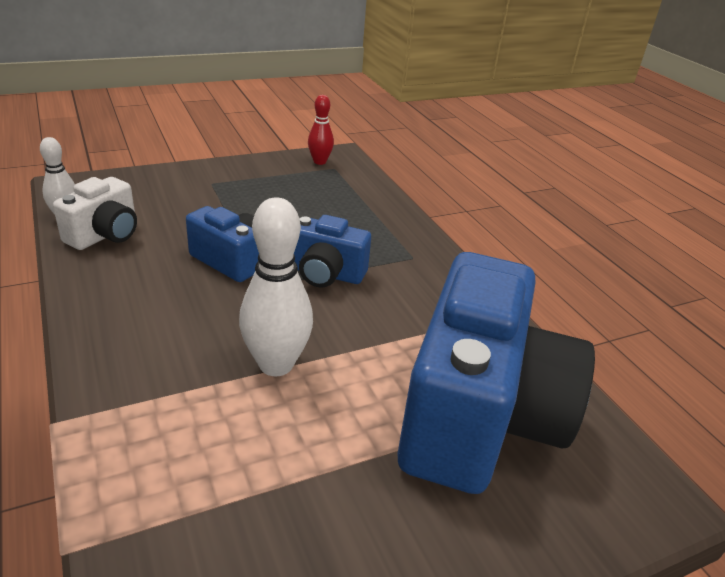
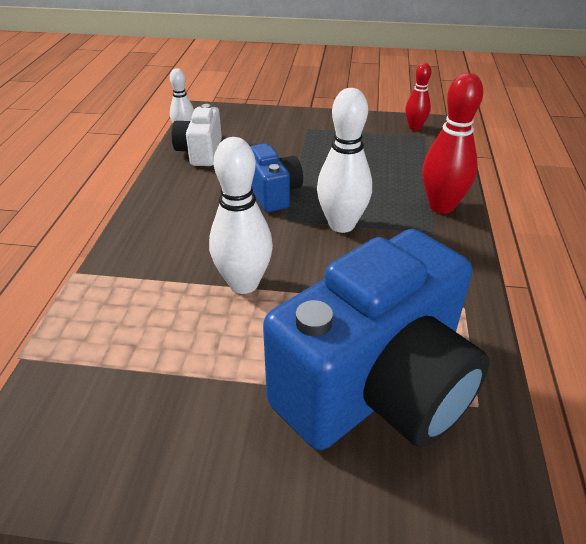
camera: 35 degrees right, 5 degrees up
(105, 235) = (200, 152): white camera -> white camera turned 120 degrees clockwise
(326, 274) = (341, 225): blue camera -> white bowling pin
(401, 232) = (441, 206): none -> red bowling pin

